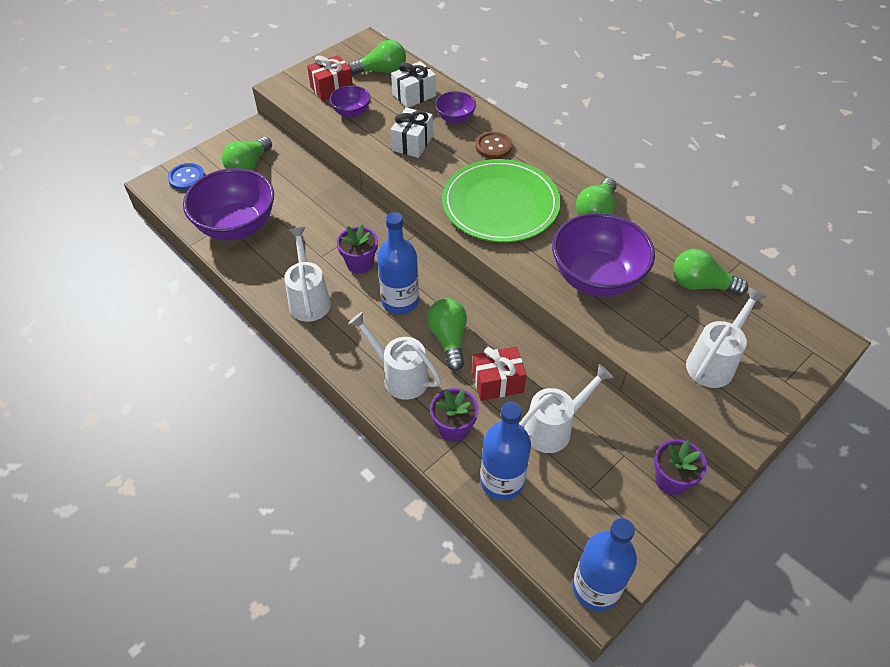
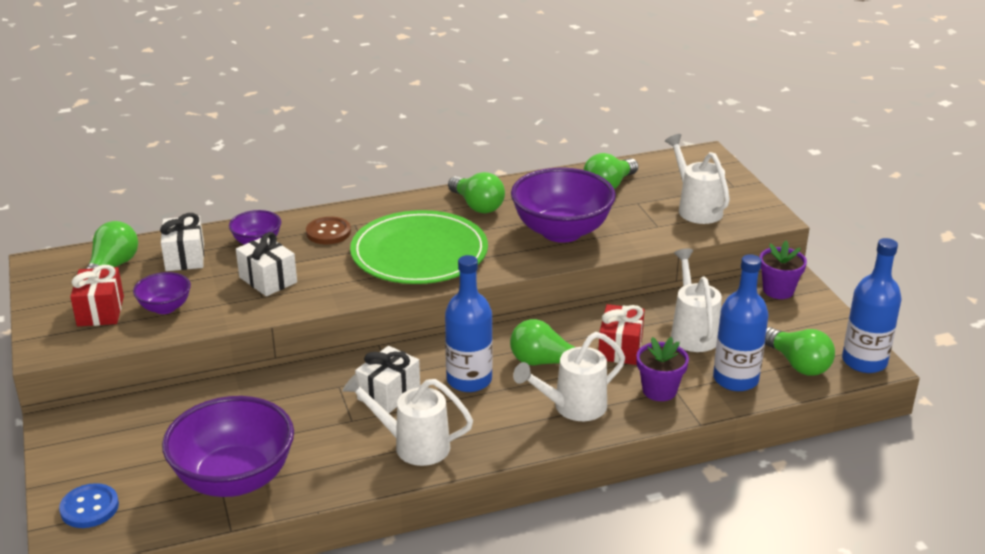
camera: 65 degrees left, 20 degrees down
(248, 165) = (126, 444): green light bulb -> green light bulb (798, 364)
(360, 263) = (389, 394): purple flower pot -> white gift

